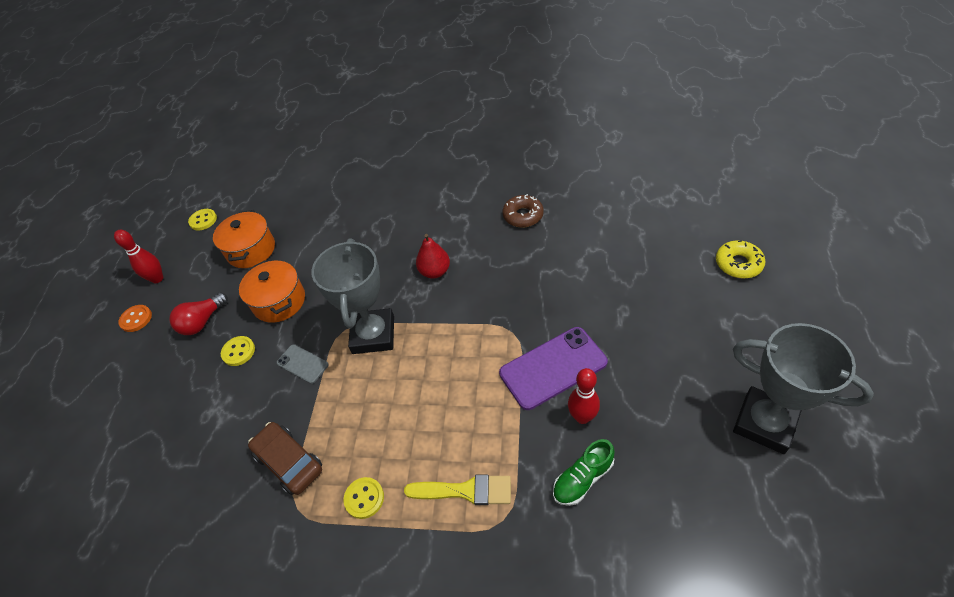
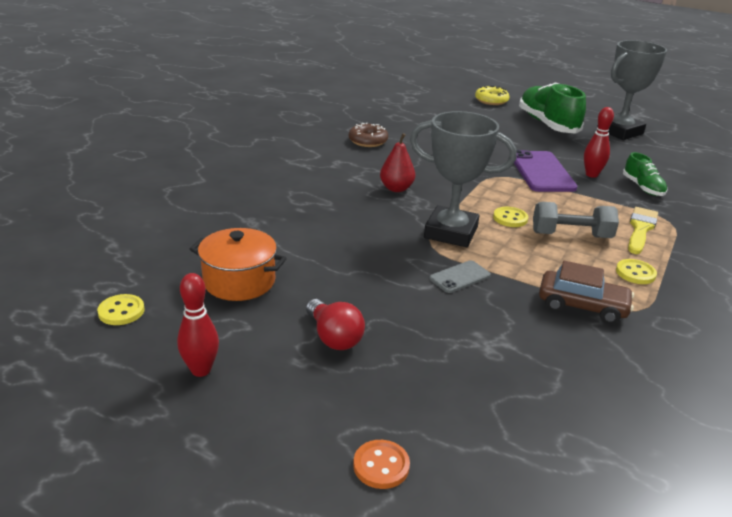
camera: 75 degrees left, 20 degrees down
(136, 319) = (269, 400): orange button -> orange button (381, 466)
(238, 352) = (410, 316): yellow button -> yellow button (510, 218)
(279, 301) = (353, 276): orange pot -> none
(289, 462) = (582, 306): brown car -> brown car turned 135 degrees counterclockwise
(415, 427) = (571, 235): none -> grey dumbbell
(711, 338) = (547, 124): none -> green shoe

